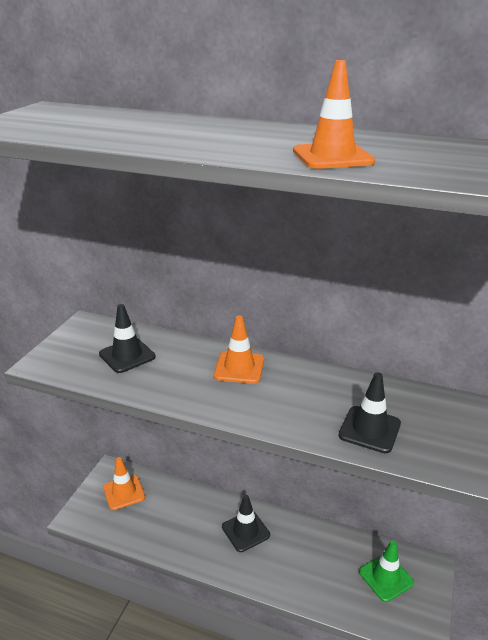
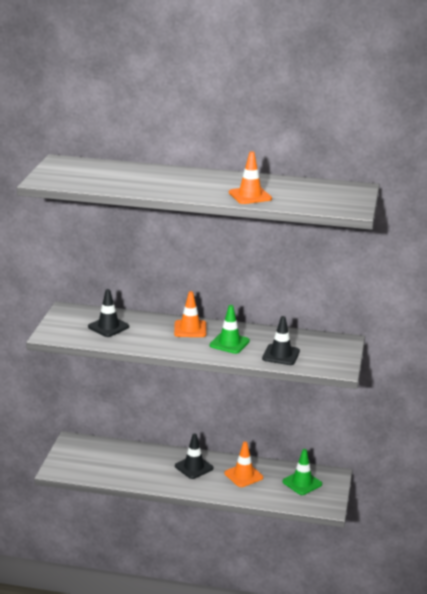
camera: 10 degrees left, 5 degrees down
(124, 492) = (88, 453): orange traffic cone -> orange traffic cone (243, 475)
(291, 398) = (229, 343): none -> green traffic cone

